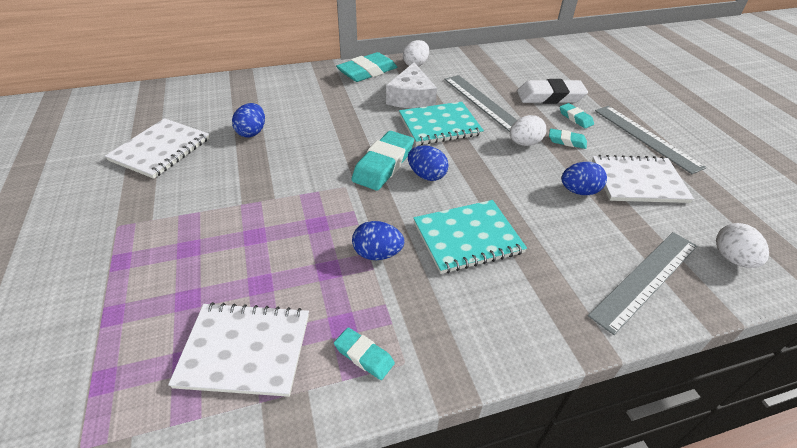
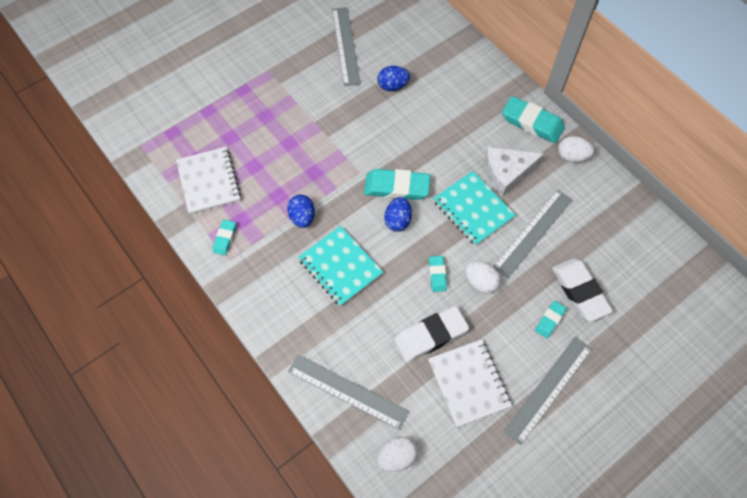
camera: 70 degrees right, 20 degrees up
(160, 149) = (345, 45): white notebook -> grey ruler
(566, 141) = (503, 317): turquoise eraser -> turquoise eraser (437, 275)
(579, 191) = (431, 336): blue egg -> white eraser

